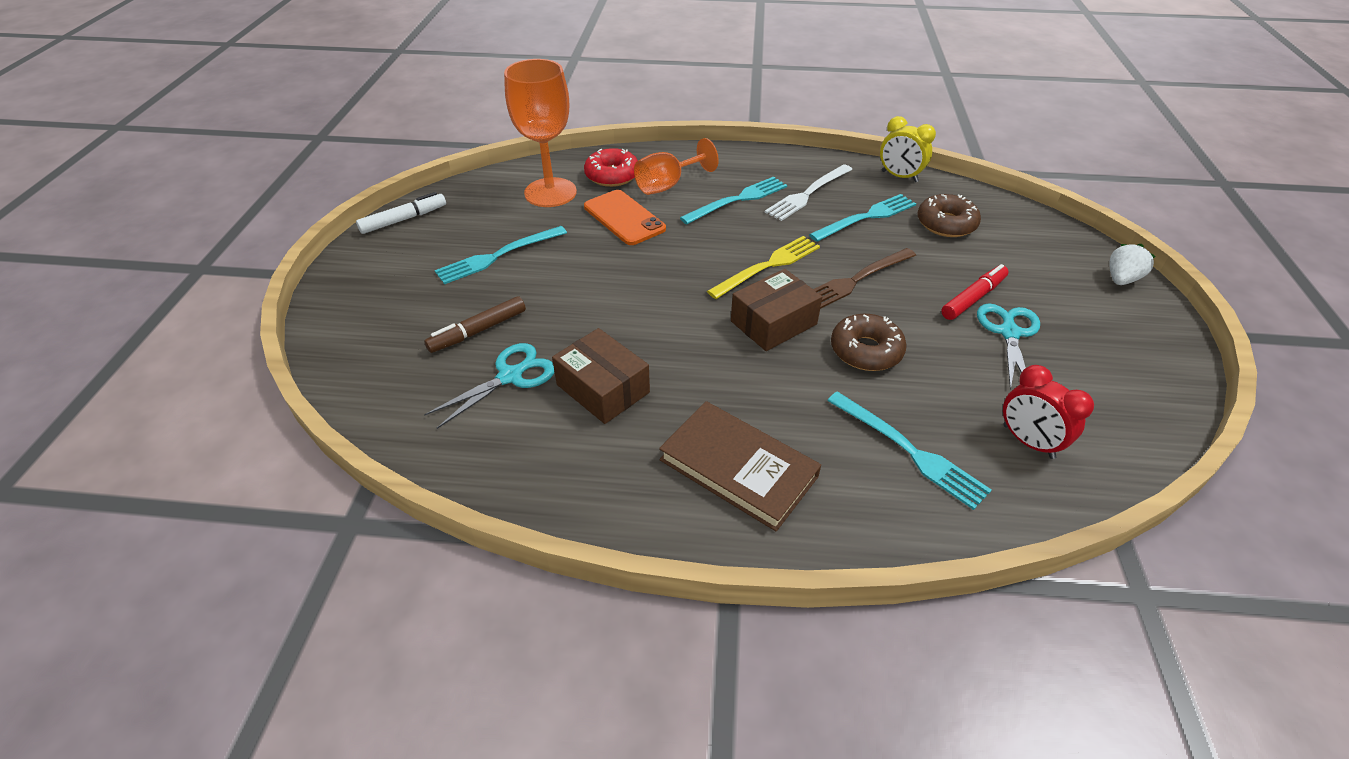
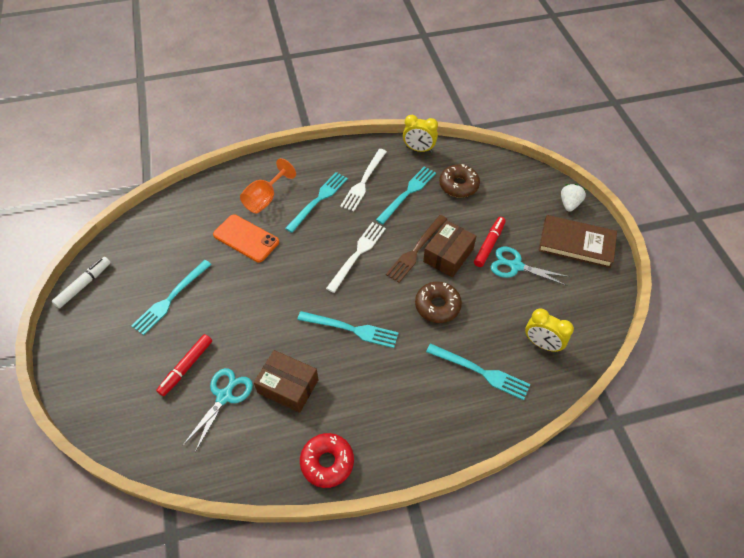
camera: 20 degrees left, 10 degrees up
(478, 331) = (186, 367): brown marker -> red marker
(550, 192) = (183, 229): orange goblet -> none
(612, 175) = (221, 200): red donut -> red donut (327, 462)
(724, 346) = (351, 329): none -> turquoise fork
(738, 468) = (390, 416): brown book -> brown book (576, 243)
(768, 266) = (357, 254): yellow fork -> white fork
(773, 323) = (376, 301): brown box -> brown box (448, 255)
(1009, 332) = (515, 266): turquoise scissors -> turquoise scissors turned 60 degrees counterclockwise
(1028, 441) = (542, 344): red clock -> yellow clock

